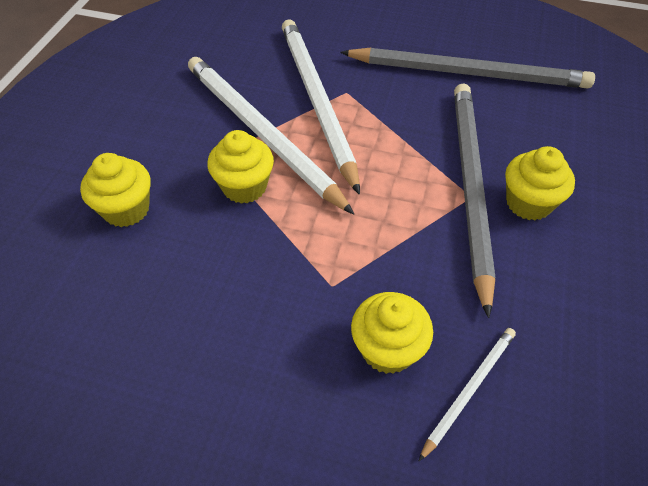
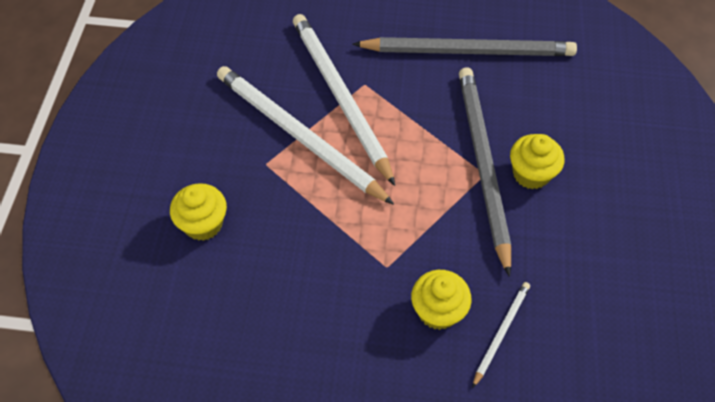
camera: 10 degrees left, 5 degrees up
(244, 187) = (297, 190): yellow cupcake -> none

